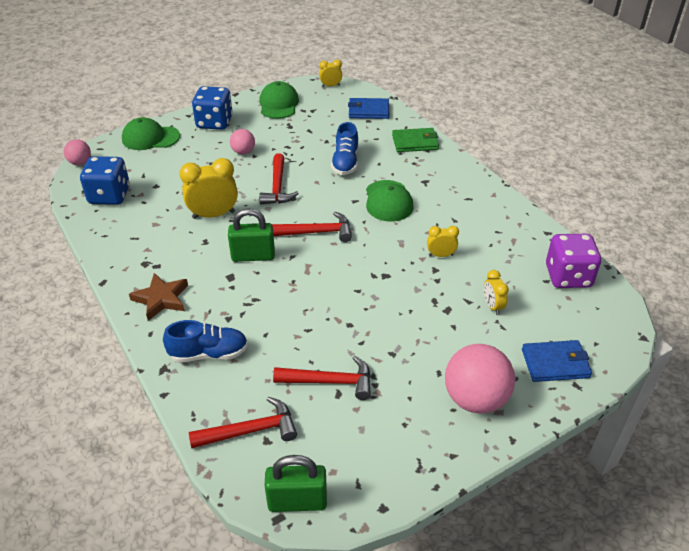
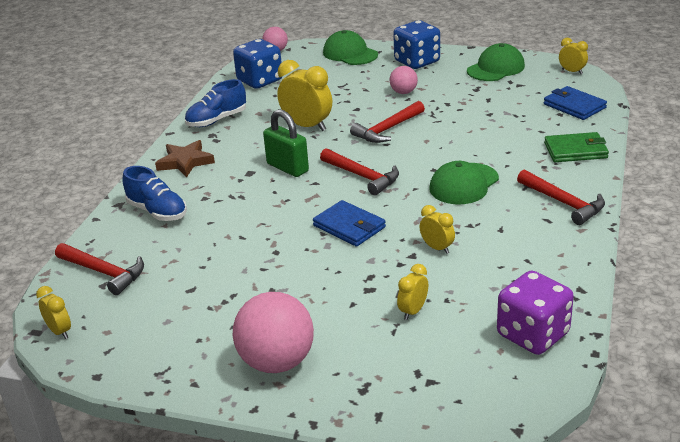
camera: 50 degrees right, 10 degrees down
(297, 501) = (60, 331): green padlock -> yellow clock
(330, 381) = (198, 278): red hammer -> red hammer (563, 203)
(345, 162) = (477, 137): blue shoe -> blue shoe (216, 120)
(415, 142) = (575, 150): green wallet -> green wallet turned 45 degrees counterclockwise
(555, 363) = (389, 387): blue wallet -> blue wallet (349, 226)

